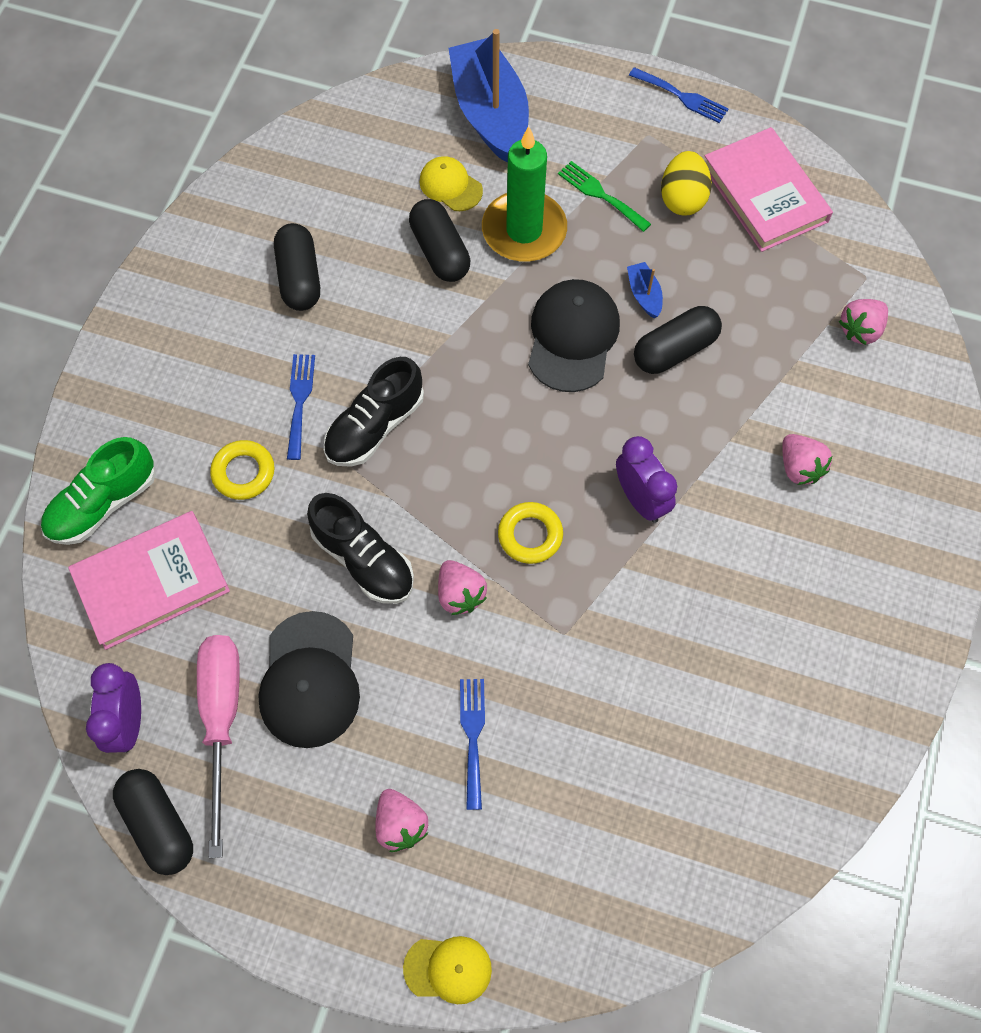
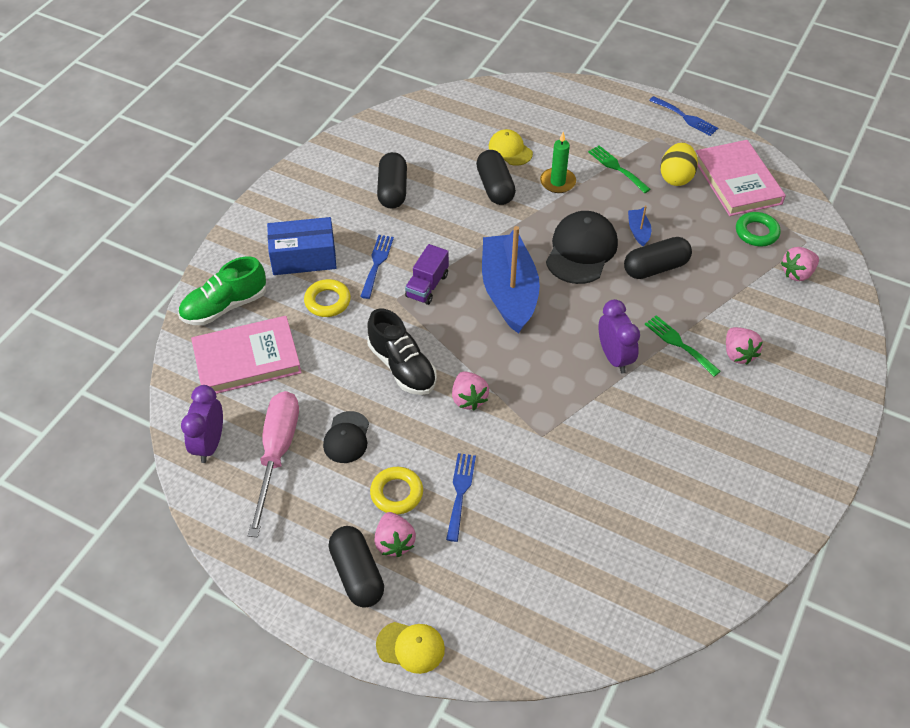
camera: 10 degrees right, 15 degrees down
(158, 824) = (215, 514): black capsule -> black capsule (357, 574)
(197, 407) = (303, 257): none -> blue box
(309, 680) = (346, 437): black cap -> black cap, size x0.59
(374, 426) = (427, 286): black shoe -> purple truck
(490, 114) = (546, 111): blue boat -> blue boat (509, 292)
(524, 230) = (557, 182): green candle -> green candle, size x0.58
(530, 535) = (527, 369): yellow ring -> yellow ring (396, 493)
(721, 464) = (679, 344): none -> green fork
(800, 273) = (756, 232): none -> green ring

